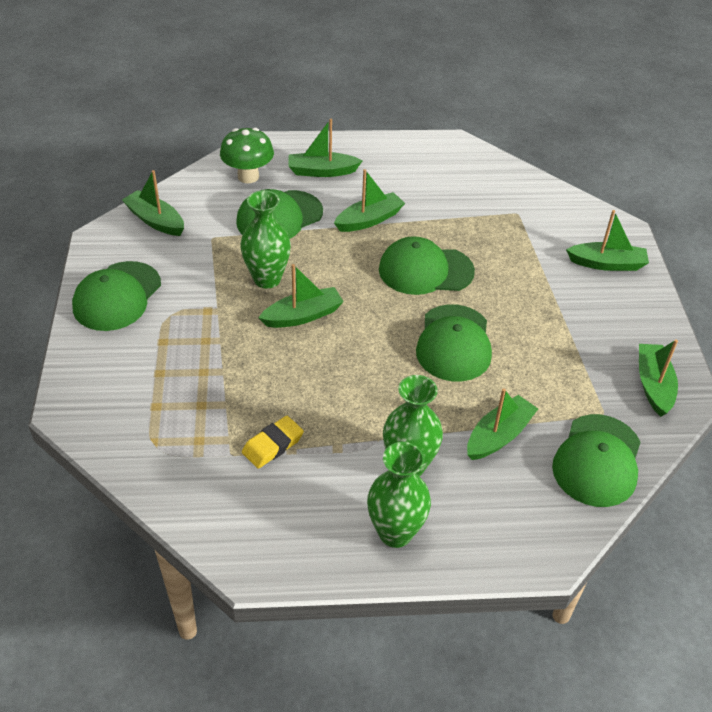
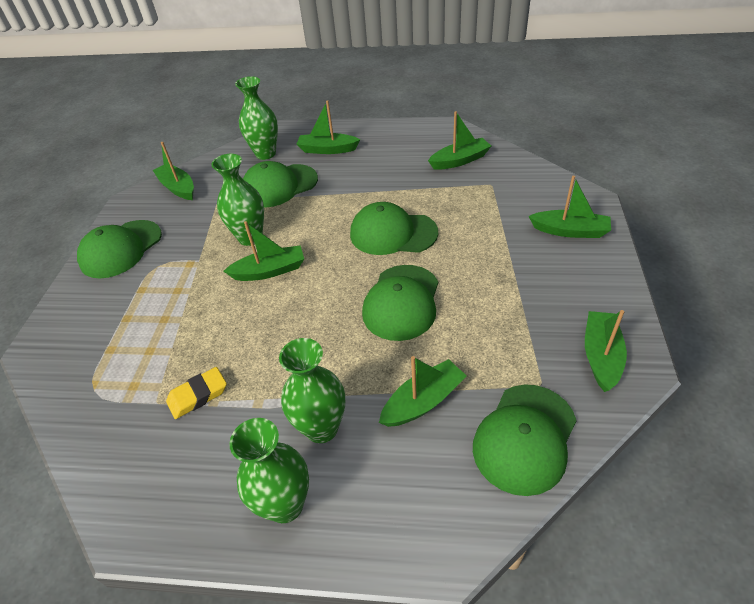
camera: 15 degrees right, 0 degrees up
(248, 176) = (265, 154): green mushroom -> green vase
(369, 220) = (355, 189): green boat -> green boat (460, 160)

